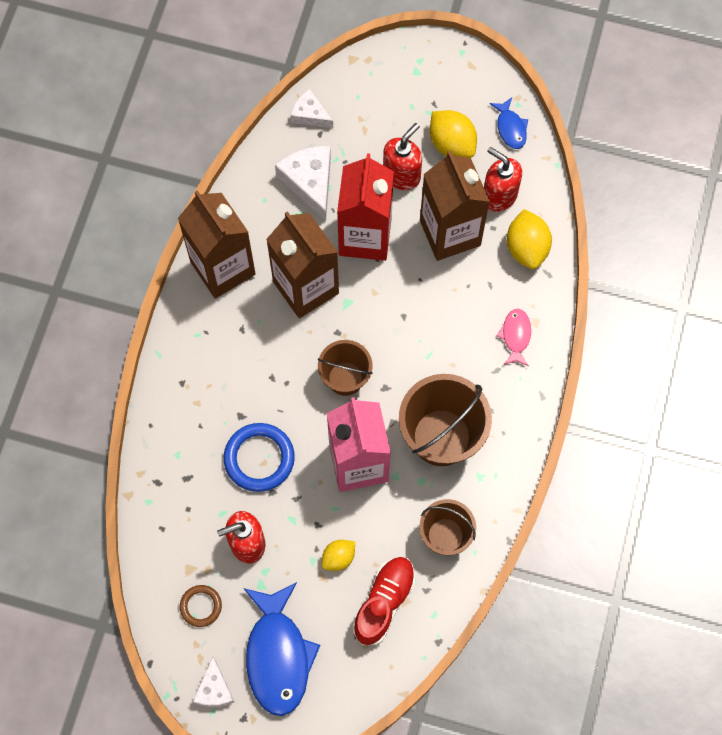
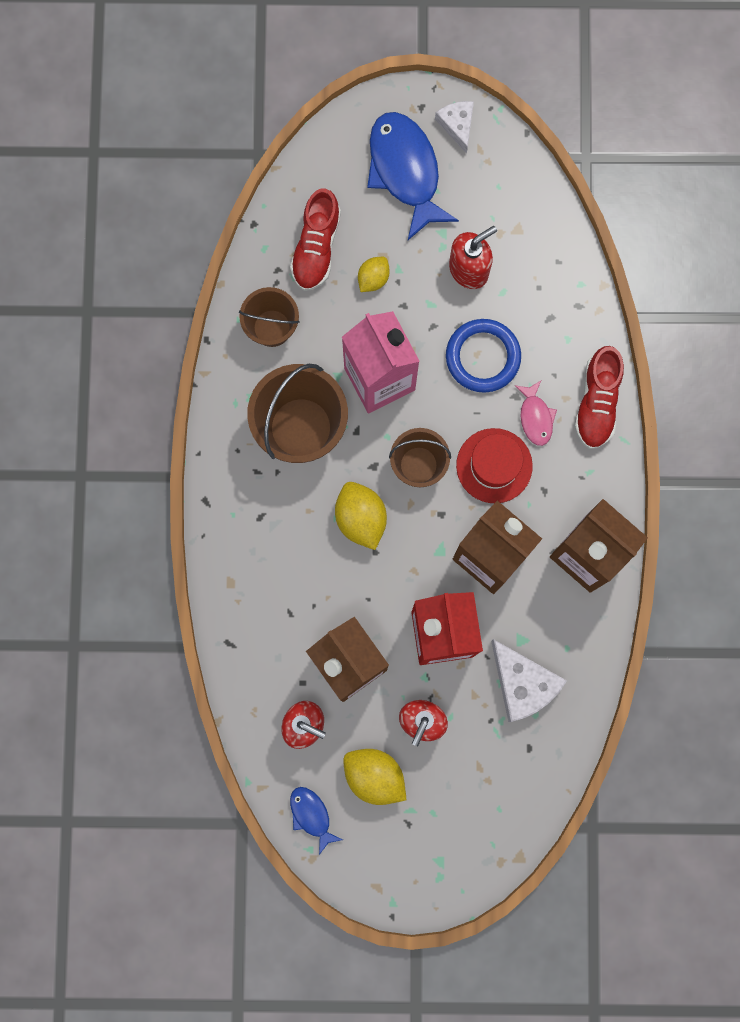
camera: 165 degrees right, 10 degrees up
(170, 392) = (597, 402): none -> red shoe
(201, 606) = (495, 197): brown ring -> none
(279, 361) = (494, 465): none -> red hat
(310, 115) = (547, 769): white cheese -> none
(515, 336) = (248, 561): pink fish -> pink fish (535, 417)
(526, 248) = (259, 668): yellow lemon -> yellow lemon (361, 518)

